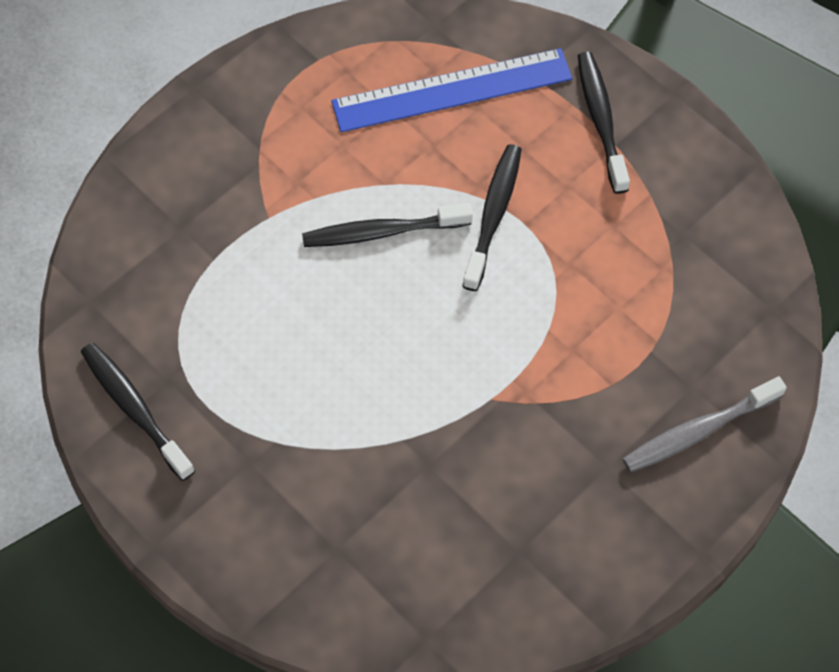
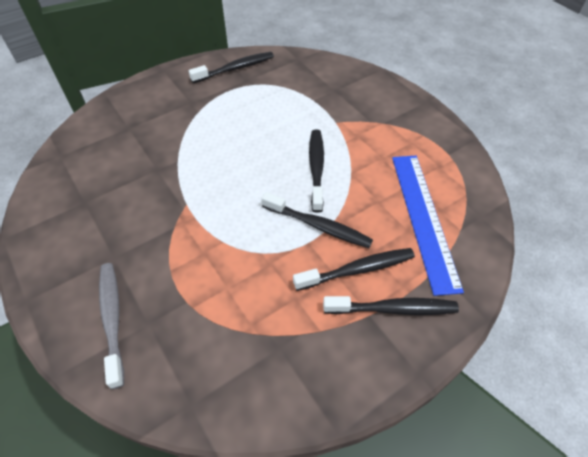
camera: 100 degrees right, 10 degrees down
(554, 162) = (357, 270): none -> black toothbrush

